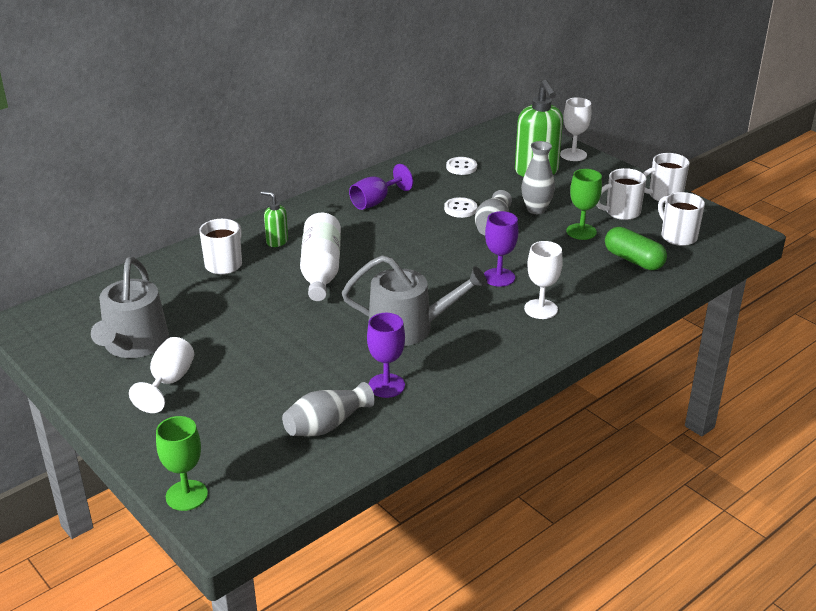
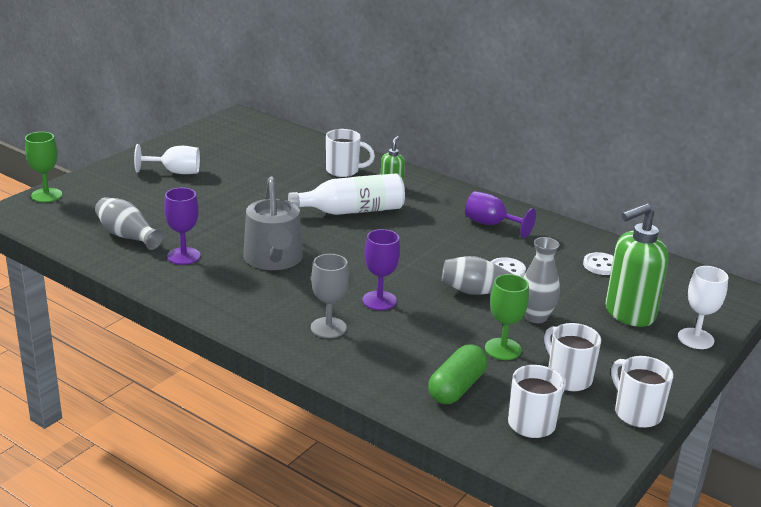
camera: 75 degrees right, 5 degrees down
(134, 344) = (220, 154): grey watering can -> none
(541, 309) = (328, 328): white goblet -> grey goblet

